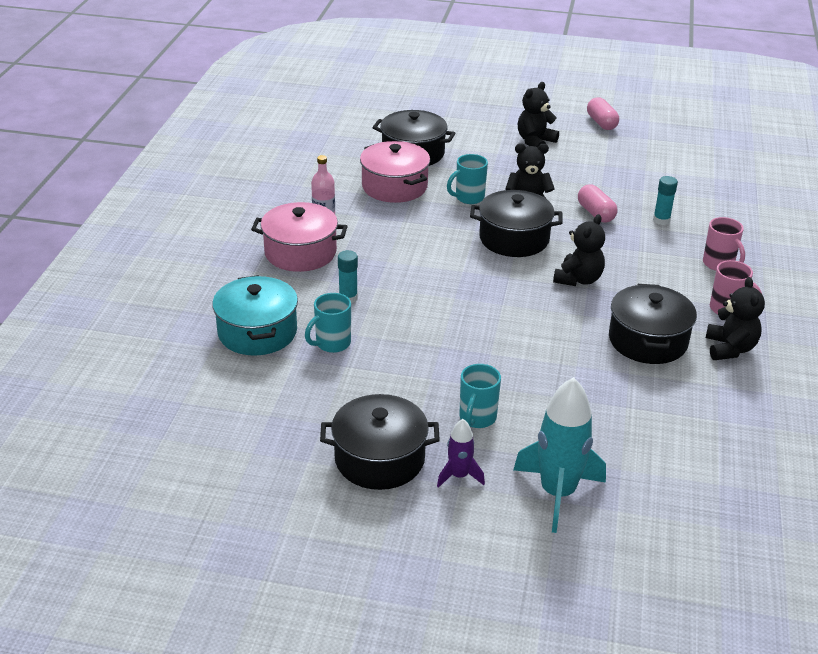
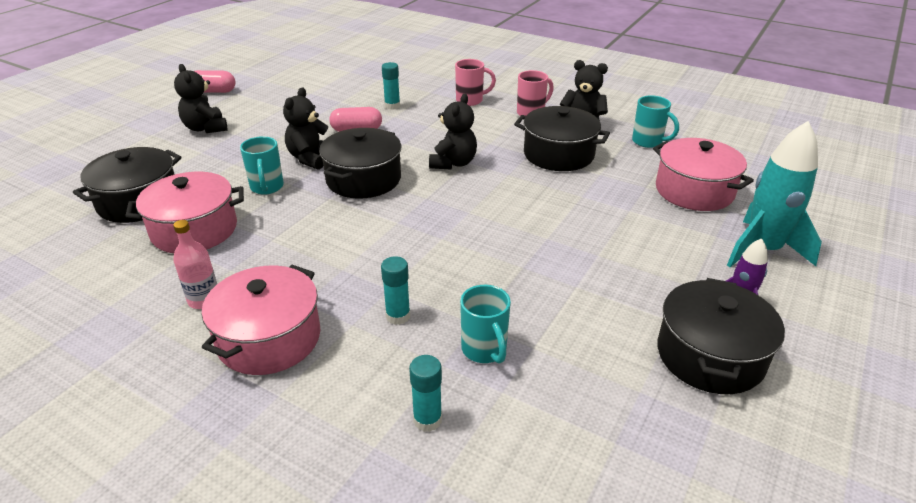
camera: 70 degrees left, 0 degrees up
(257, 332) = (427, 420): turquoise pot -> turquoise glue stick
(477, 418) = (649, 271): turquoise mug -> turquoise mug (648, 142)
(578, 279) = (453, 163): black teddy bear -> black teddy bear turned 60 degrees clockwise
(643, 442) = (694, 191): none -> pink pot

